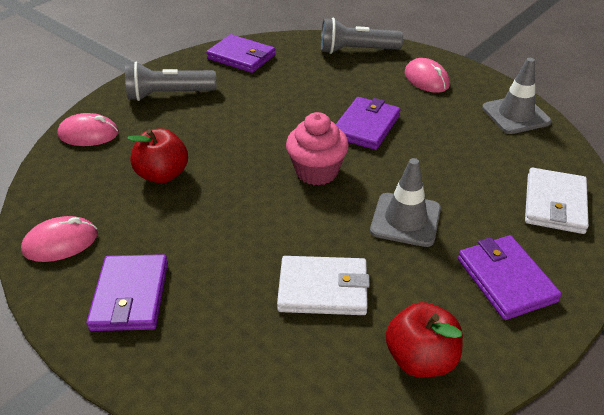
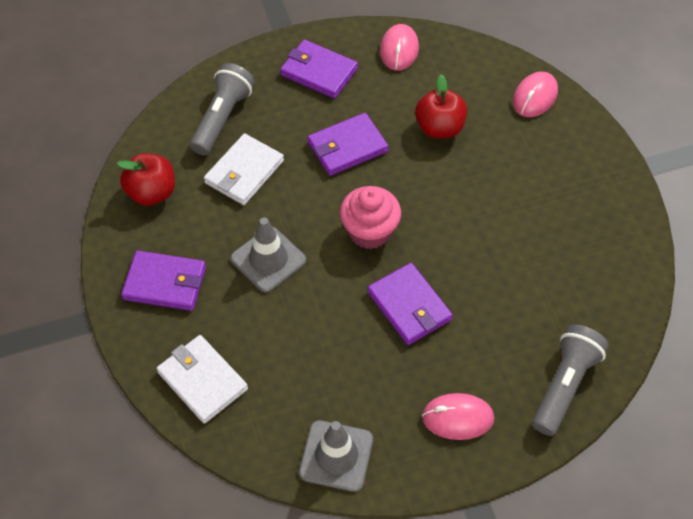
camera: 120 degrees right, 15 degrees up
(168, 95) = (569, 172): grey flashlight -> grey flashlight (222, 118)
(241, 57) = (615, 263): purple wallet -> purple wallet (347, 147)

